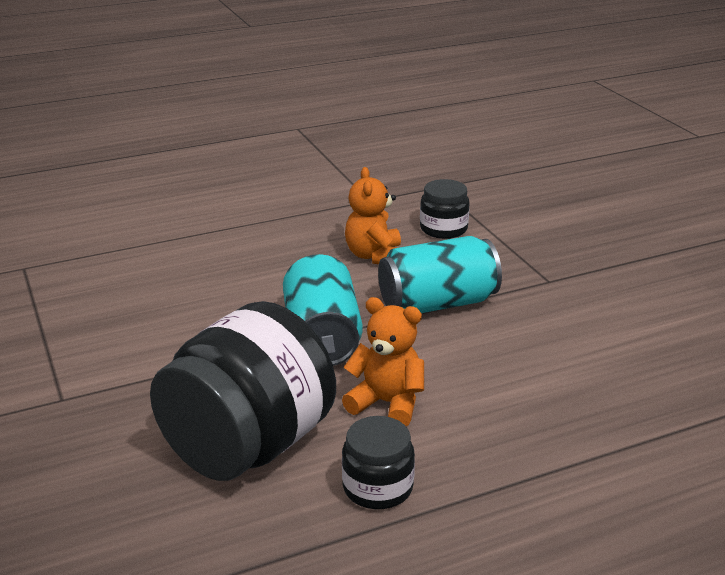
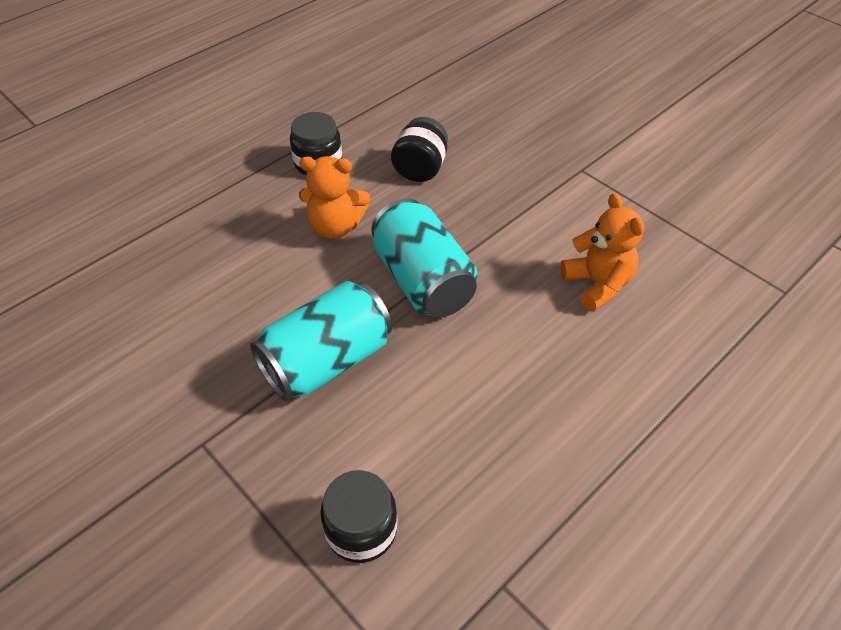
camera: 160 degrees right, 20 degrees up
(248, 446) = (420, 169): black jar -> black jar, size x0.48
(374, 256) = (430, 430): orange teddy bear -> orange teddy bear (597, 284)

